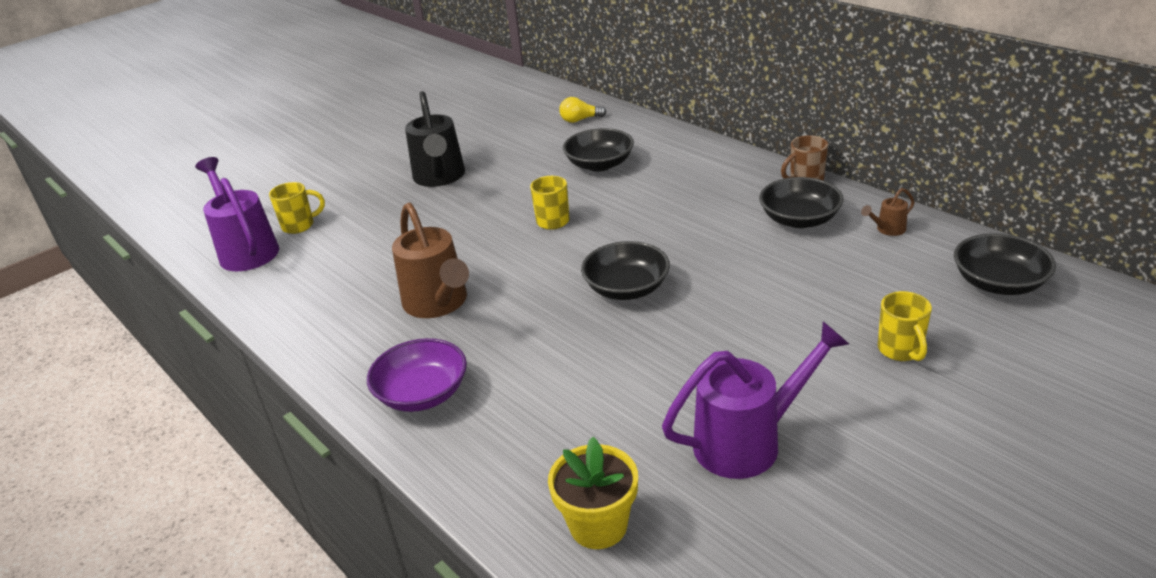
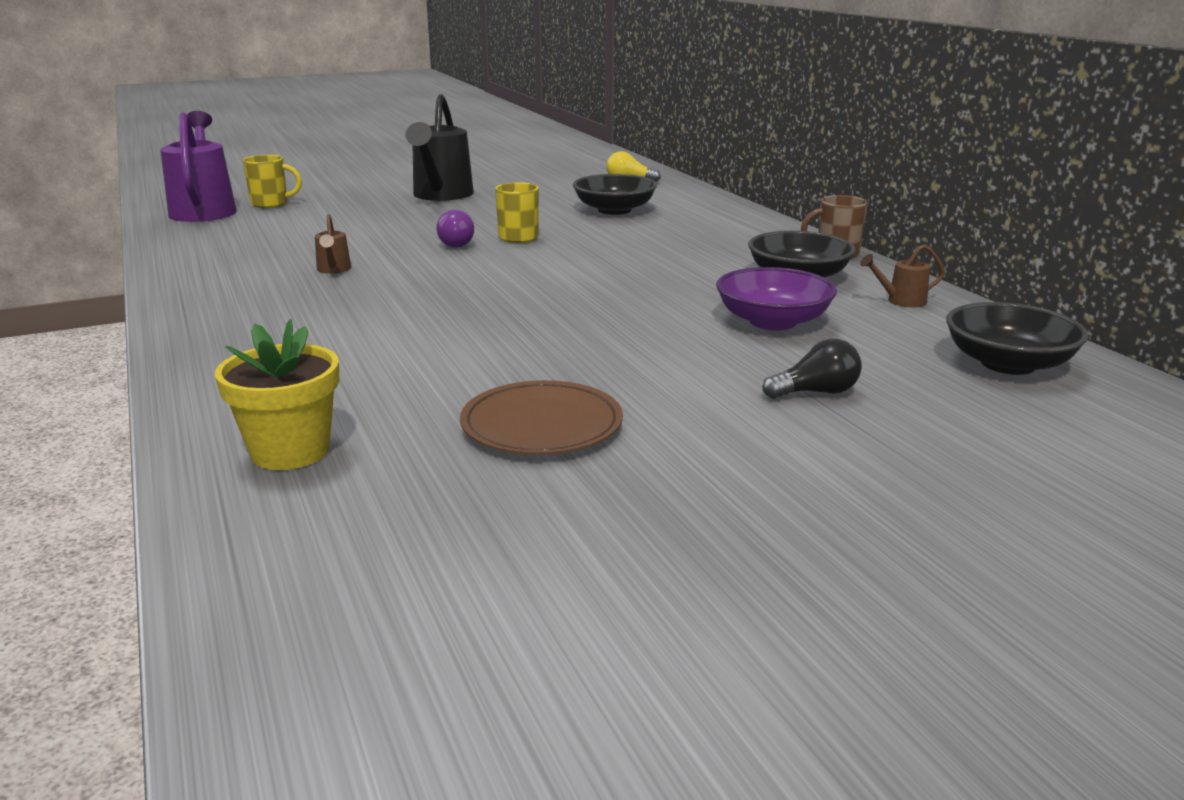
camera: 15 degrees right, 10 degrees down
(422, 393) = (238, 323): purple bowl -> purple bowl (773, 321)
(438, 304) = (333, 270): brown watering can -> brown watering can, size x0.44
(508, 242) = (455, 243): none -> purple light bulb
(626, 288) = (540, 292): black bowl -> none
(748, 441) = (541, 425): purple watering can -> brown plate
(900, 350) = (816, 392): yellow mug -> black light bulb

